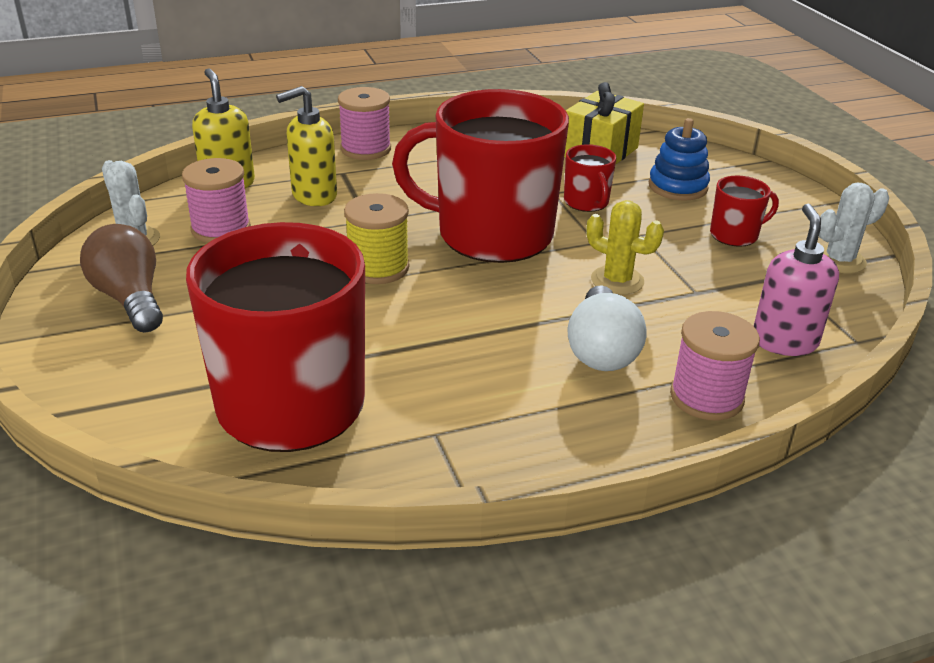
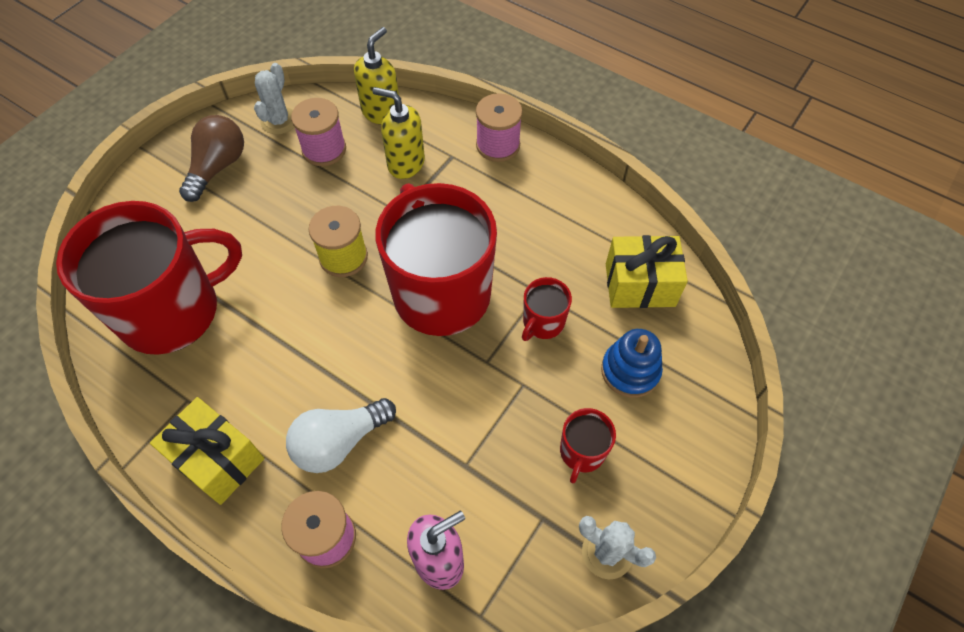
camera: 55 degrees right, 25 degrees up
(542, 437) = (217, 459): none -> yellow gift
(617, 280) = (439, 404): yellow cactus -> none
(735, 235) = (582, 452): red mug -> red mug turned 75 degrees clockwise

